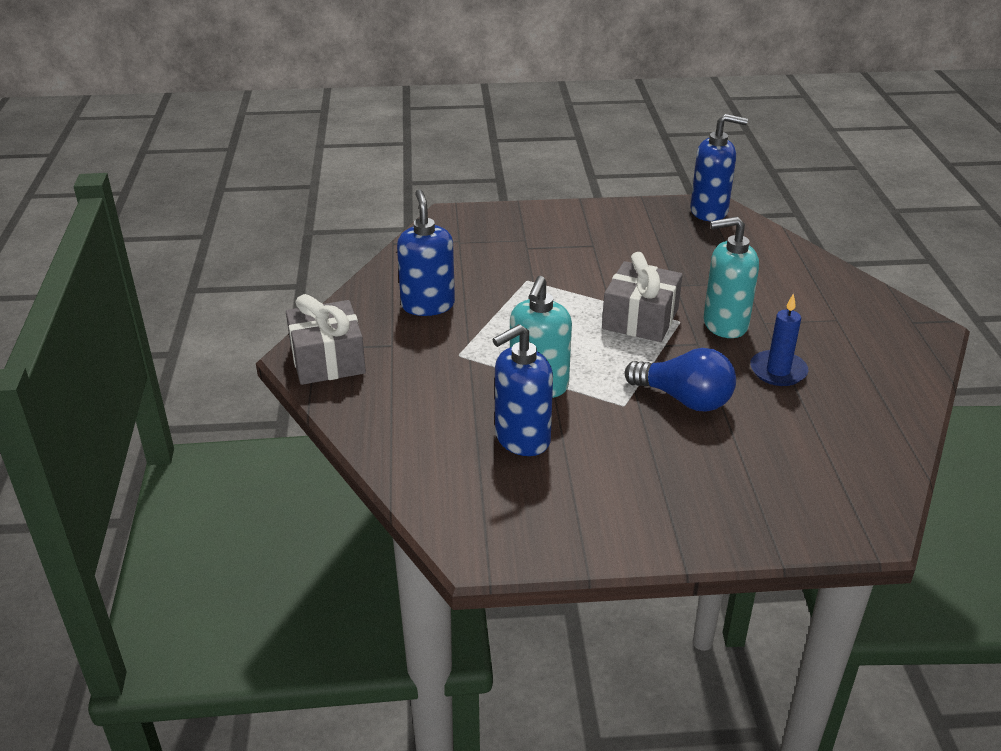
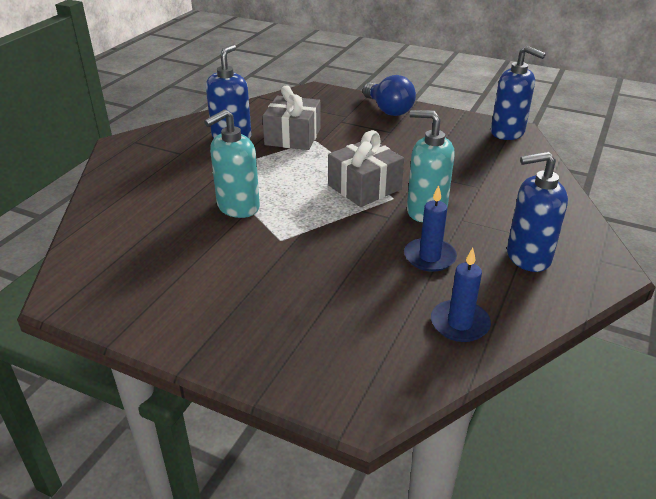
camera: 30 degrees right, 0 degrees up
(327, 360) = (132, 150): grey gift -> grey gift (293, 137)
(522, 439) = (183, 236): blue soap dispenser -> blue soap dispenser (527, 257)
(684, 399) = (329, 251): blue light bulb -> blue light bulb (388, 110)
(866, 423) = (459, 323): none -> blue candle

